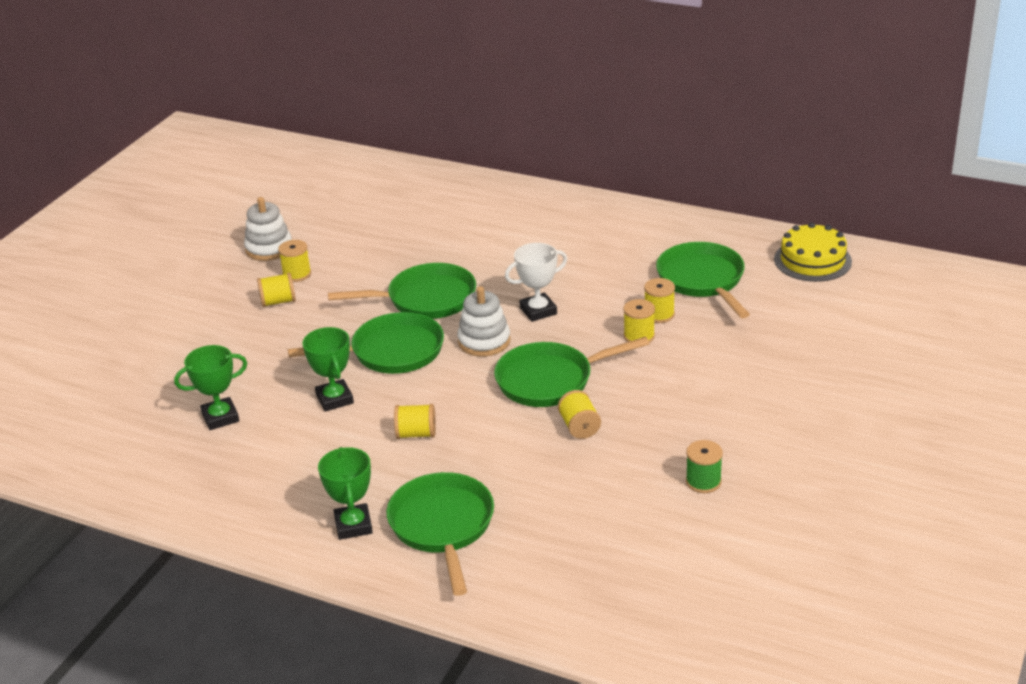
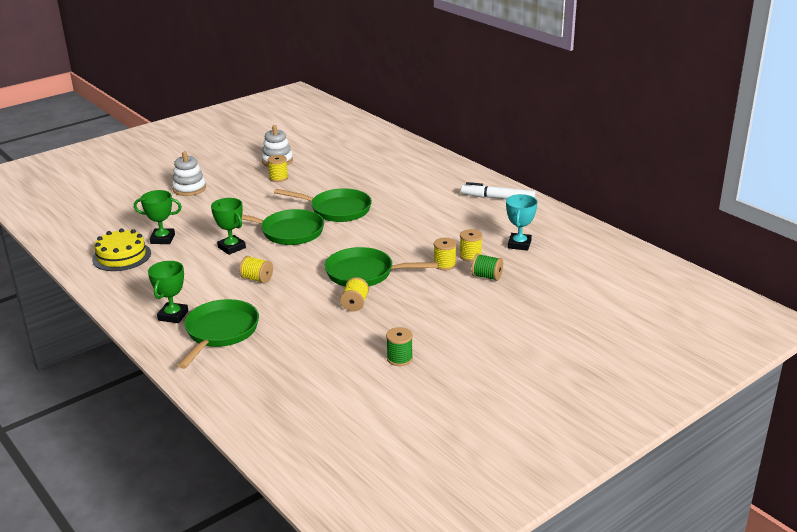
camera: 25 degrees right, 5 degrees down
(278, 302) = (254, 189): yellow spool -> none
(335, 399) = (232, 247): green trophy -> green trophy turned 45 degrees counterclockwise
(484, 341) = (347, 241): white stacking toy -> white stacking toy (189, 189)
(538, 311) = (396, 234): white trophy -> none
(618, 222) = (497, 198): none -> white marker
(702, 280) = (519, 244): green pan -> turquoise trophy
(704, 336) = (487, 276): none -> green spool
(812, 260) = (607, 252): yellow cake -> yellow cake (121, 256)

